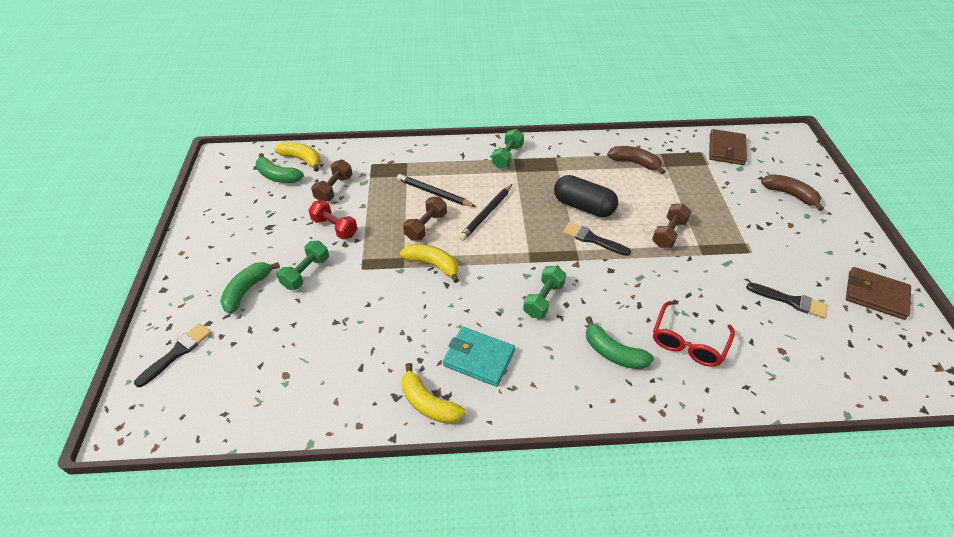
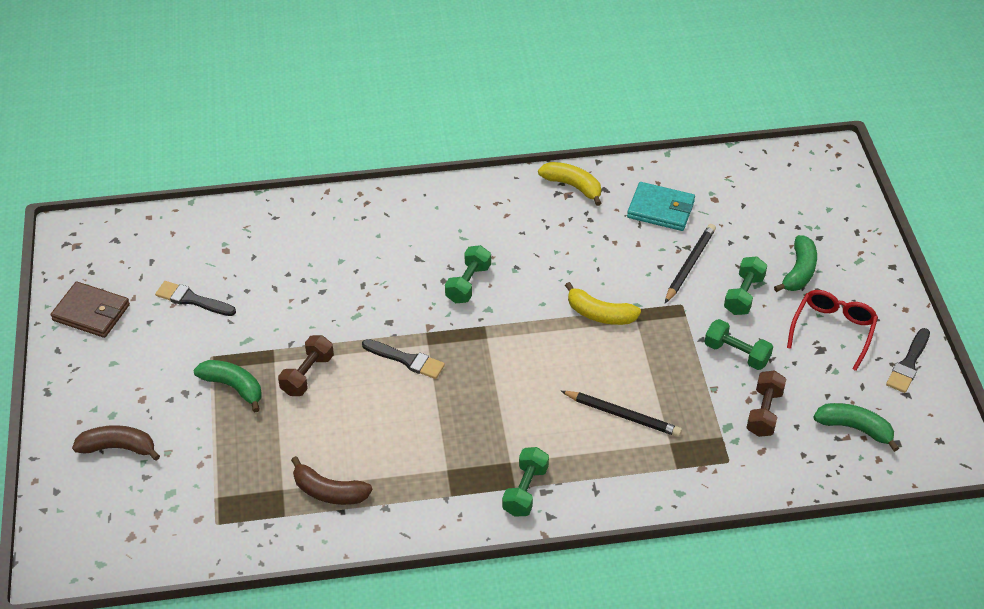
camera: 175 degrees right, 0 degrees up
(177, 353) = (830, 210): black brush -> black brush (908, 364)
(302, 159) = (836, 461): yellow banana -> none
(335, 227) = (736, 354): red dumbbell -> green dumbbell
(426, 226) = (620, 363): brown dumbbell -> none
(479, 358) = (532, 224): turquoise wallet -> turquoise wallet (660, 209)
(486, 214) = (545, 387): black pencil -> black pencil (690, 264)
(583, 206) = (414, 407): black capsule -> none
(613, 352) = (398, 237): green banana -> green banana (233, 387)
(688, 342) = (319, 251): red glasses -> red glasses (833, 330)
(726, 149) = (176, 531): brown wallet -> none
(790, 195) = (118, 448): brown banana -> brown banana turned 150 degrees clockwise

